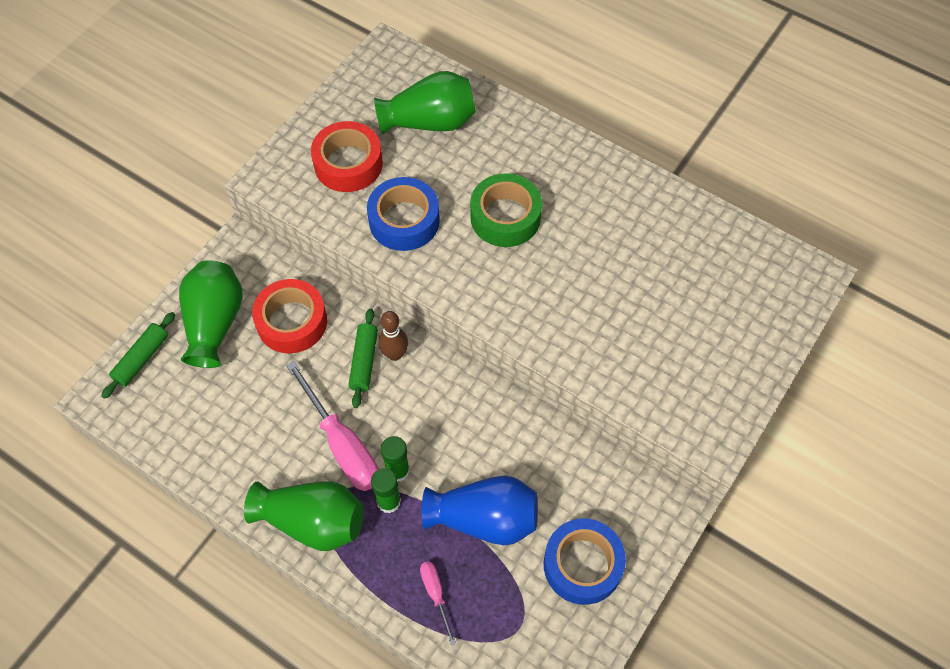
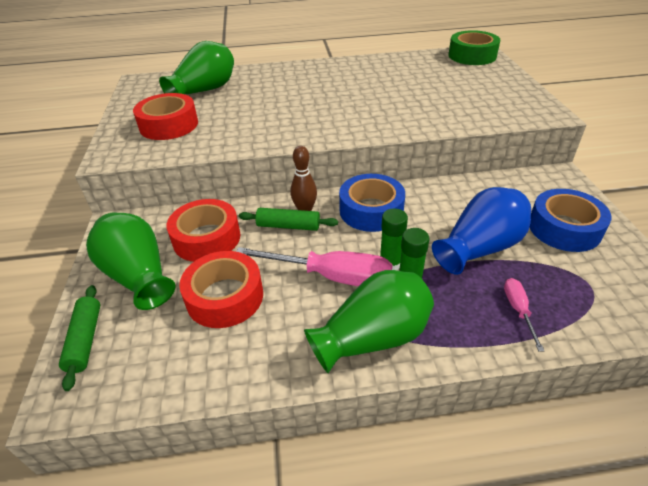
camera: 40 degrees left, 20 degrees down
(253, 397) = (225, 297): none -> red tape
(364, 361) = (288, 226): green rolling pin -> green rolling pin turned 45 degrees counterclockwise
(404, 221) = (242, 128): blue tape -> blue tape (371, 210)
(435, 594) = (518, 310): pink screwdriver -> pink screwdriver turned 60 degrees clockwise
(505, 217) = (304, 100): green tape -> green tape (472, 56)

